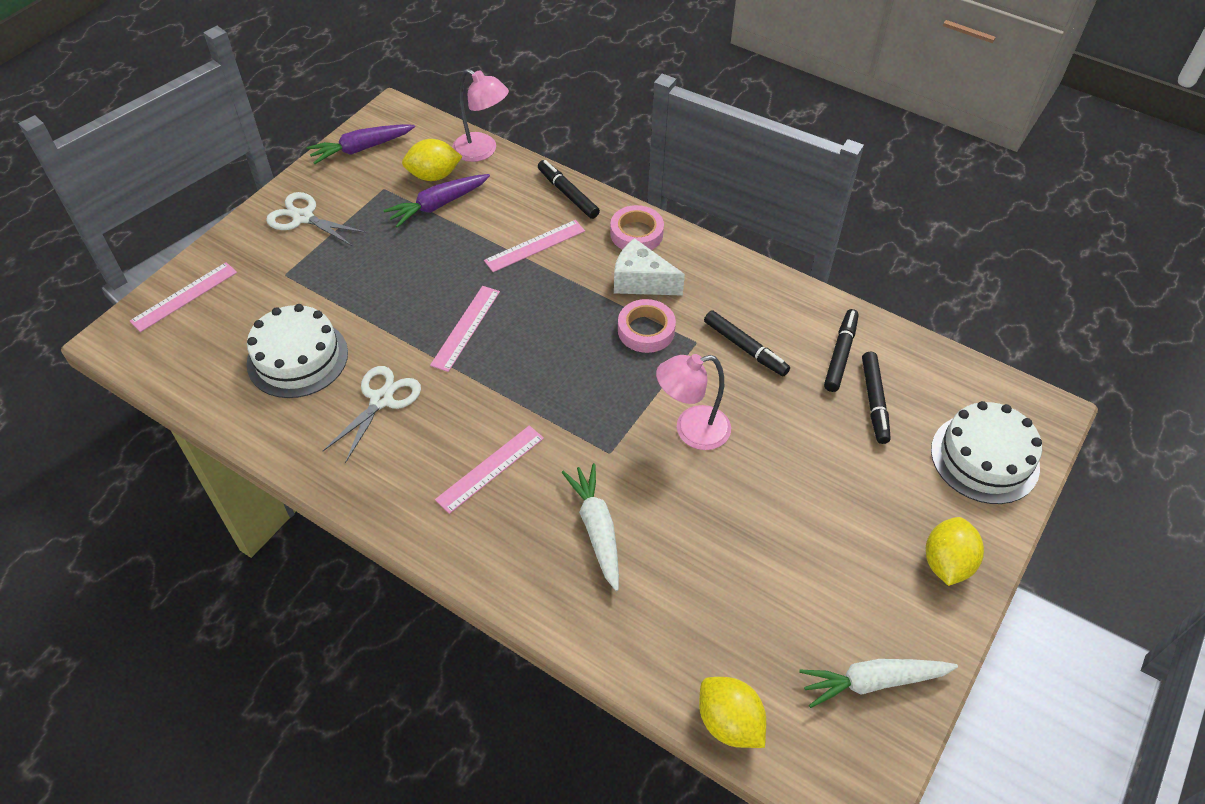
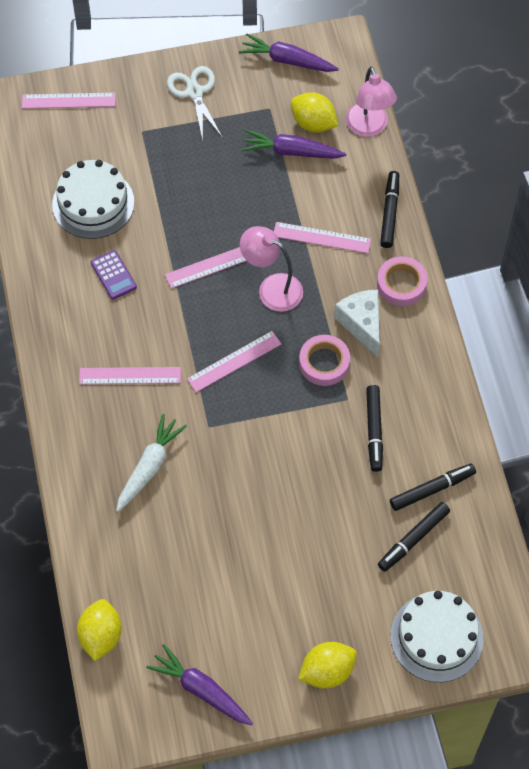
camera: 45 degrees right, 10 degrees up
(381, 400) = (113, 275): white scissors -> purple calculator
(571, 385) = (234, 361): none -> pink ruler
(691, 430) = (273, 455): pink lamp -> pink lamp (272, 288)
(873, 682) = (201, 690): white carrot -> purple carrot

